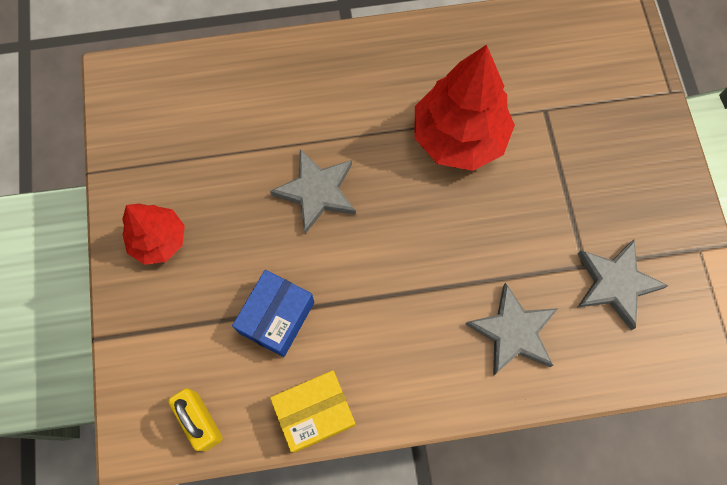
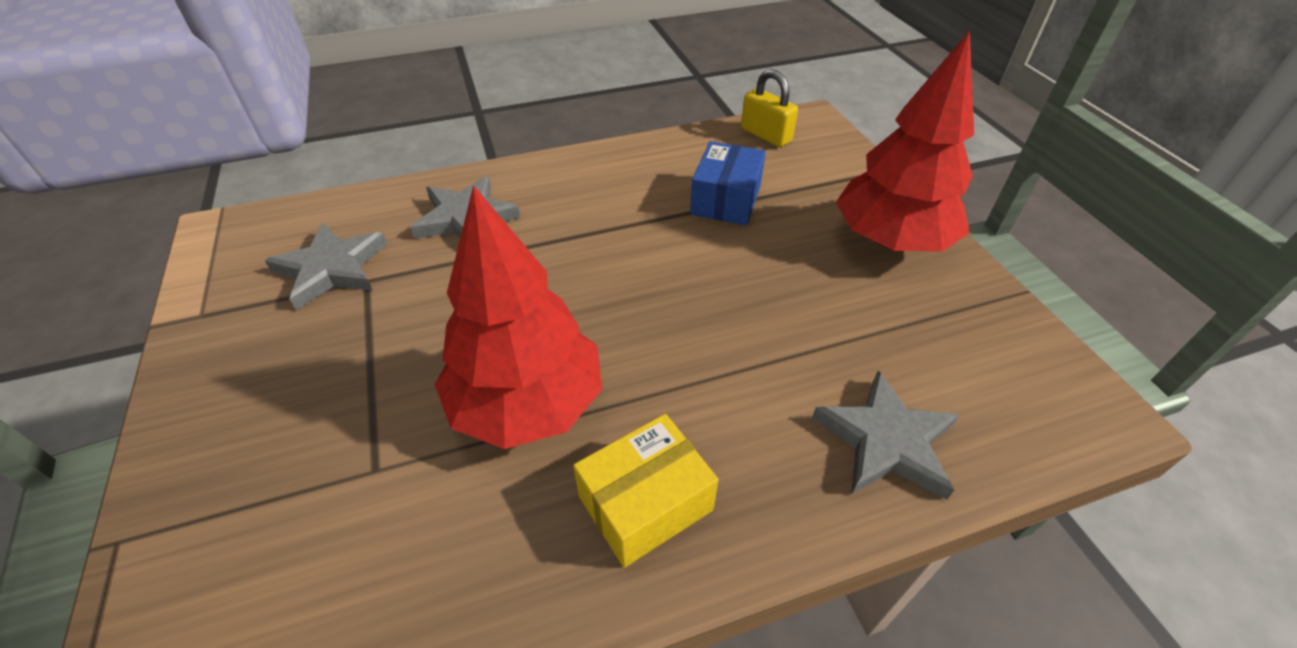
camera: 170 degrees right, 25 degrees down
(159, 240) = (890, 240): red tree -> red tree, size x1.68
(315, 413) = (664, 149): yellow box -> yellow box (645, 503)
(316, 192) = (723, 309): grey star -> grey star (886, 440)

